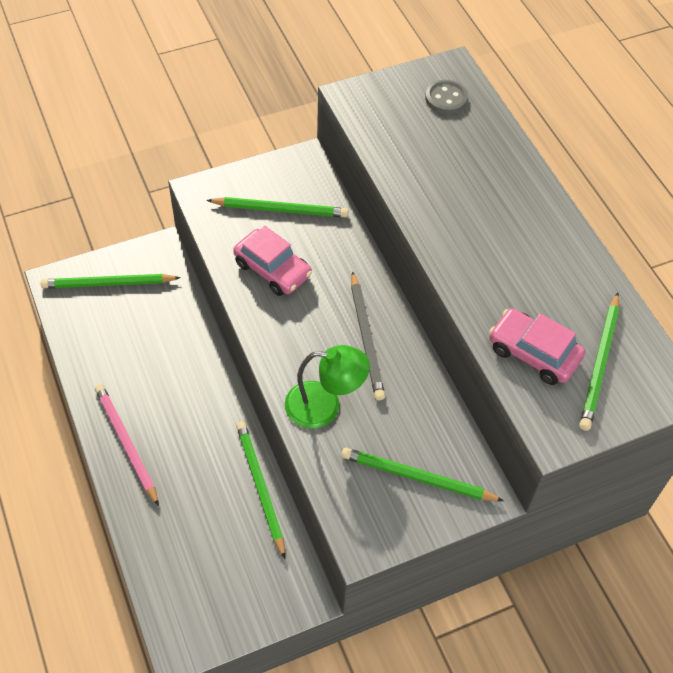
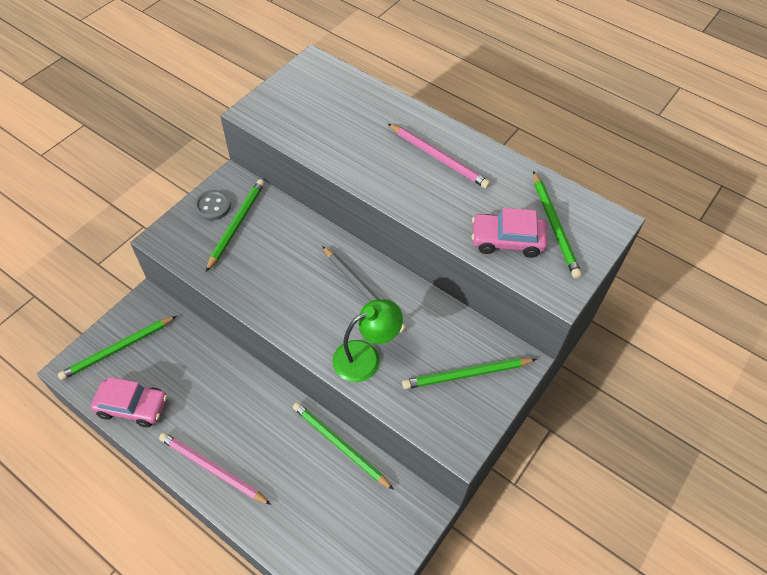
camera: 30 degrees left, 0 degrees up
(272, 269) = (259, 273): pink car -> pink car (132, 406)
(280, 209) = (236, 225): green pencil -> green pencil turned 45 degrees counterclockwise
(446, 98) = (323, 86): grey button -> grey button (212, 206)
(520, 230) = (438, 158): none -> pink pencil

